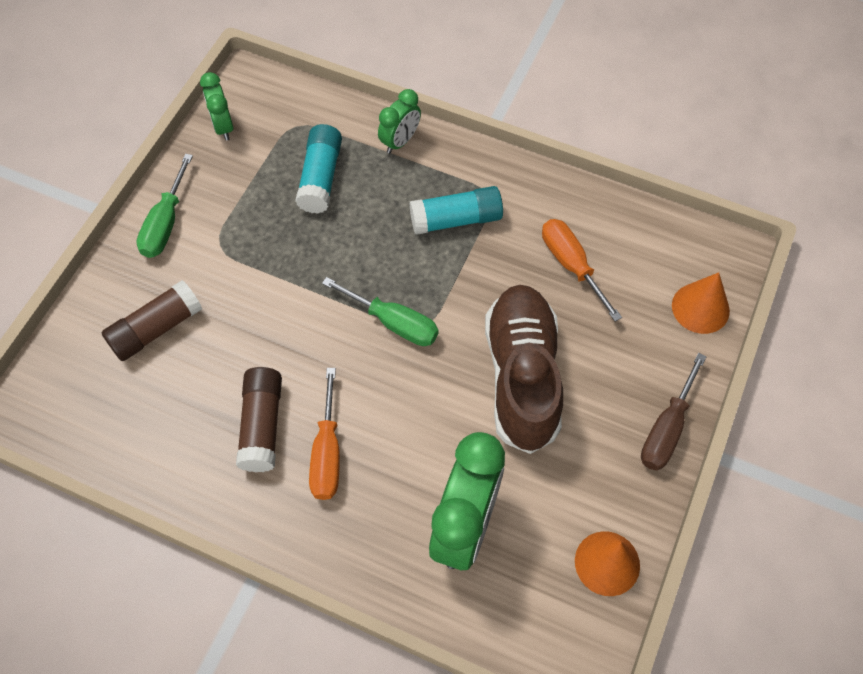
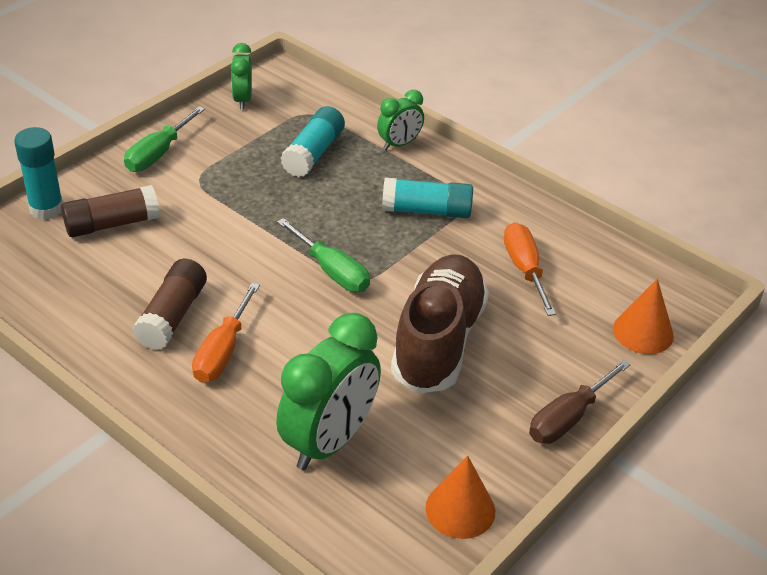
camera: 15 degrees right, 20 degrees down
(81, 329) = (46, 209): none -> turquoise glue stick

